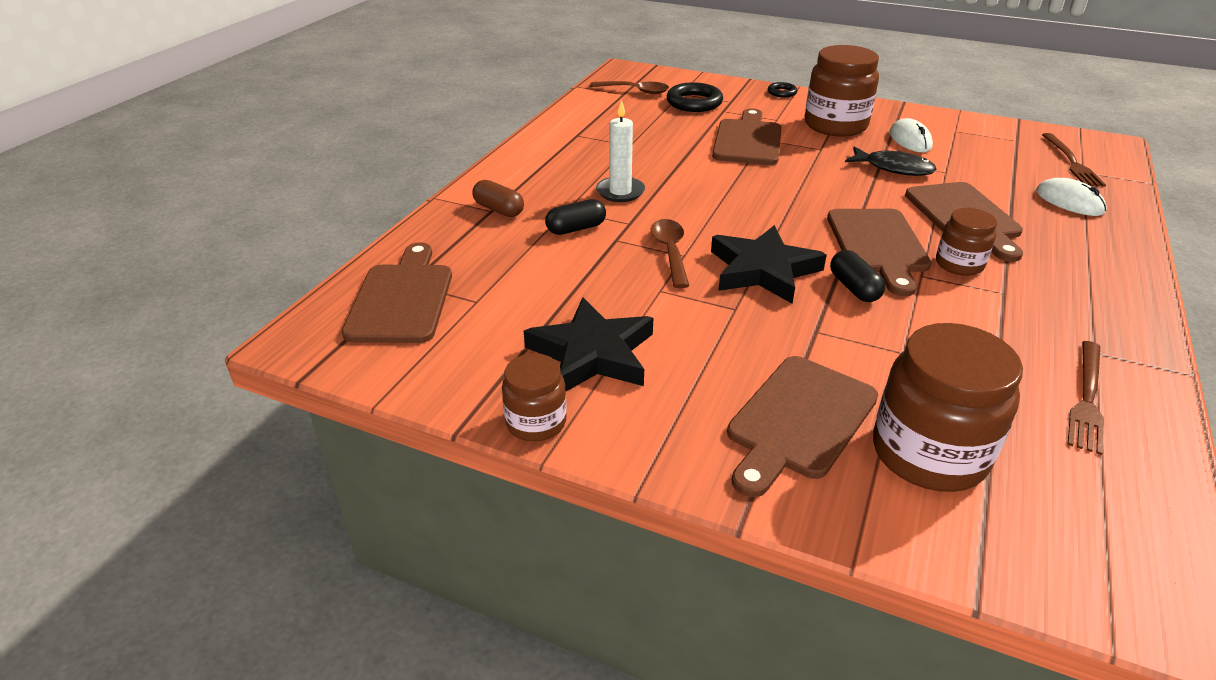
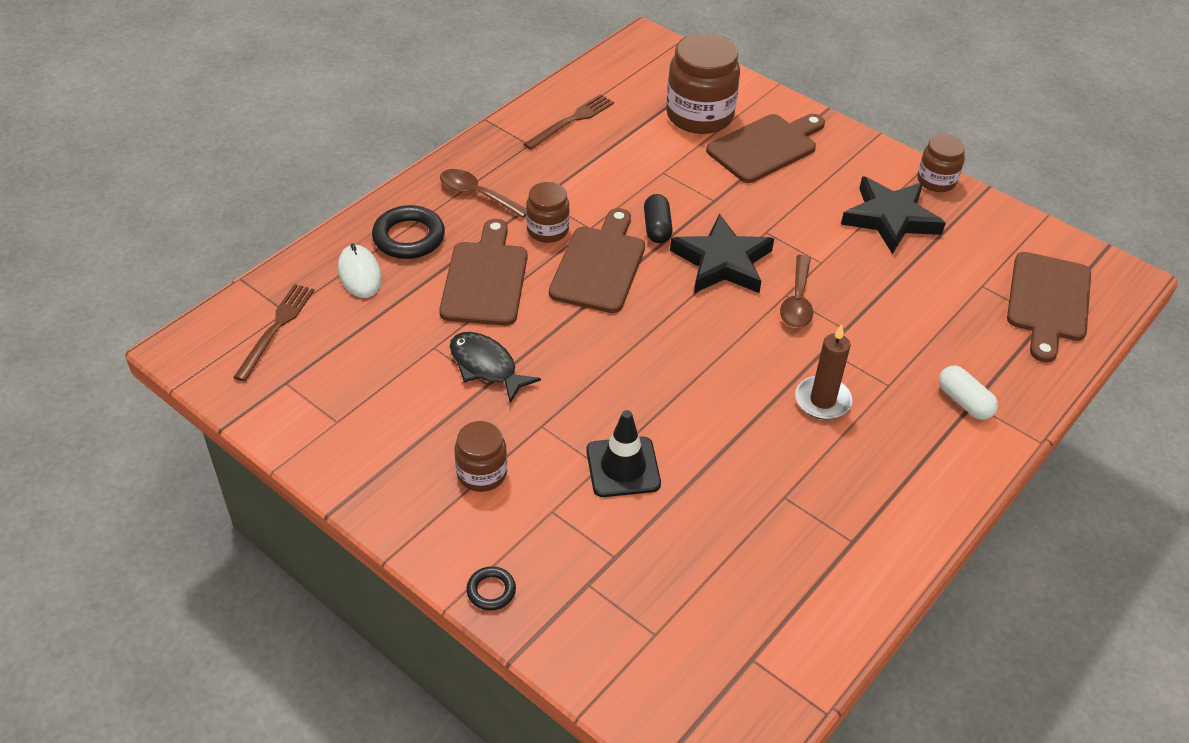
camera: 165 degrees left, 10 degrees up
(499, 209) = (964, 402): brown capsule -> white capsule
(576, 228) = (883, 353): black capsule -> none
(620, 192) = (822, 400): white candle -> brown candle
(635, 91) = (729, 663): brown spoon -> brown spoon (477, 194)
(694, 102) = (648, 594): black ring -> black ring (409, 237)
(747, 140) = (623, 467): brown cutting board -> black traffic cone
(835, 125) = (482, 473): brown jar -> brown jar, size x0.56
(910, 140) = (414, 415): white mouse -> none

